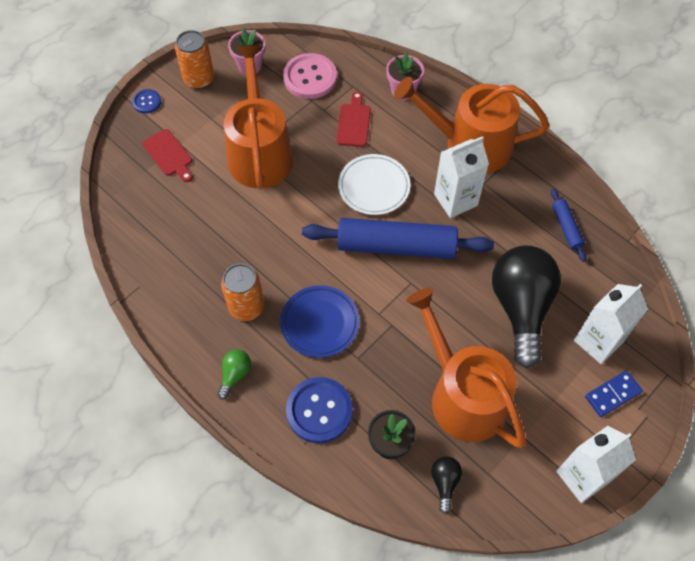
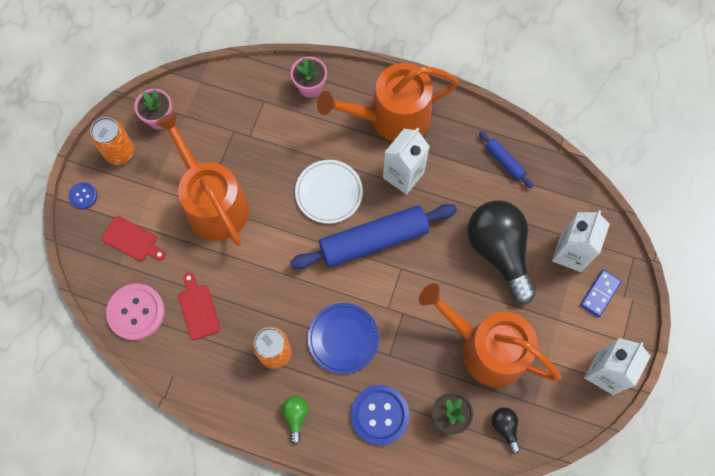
camera: 25 degrees left, 10 degrees up
(310, 77) = (221, 108): pink button -> pink button (136, 312)
(354, 123) = (282, 137): red cutting board -> red cutting board (198, 309)

